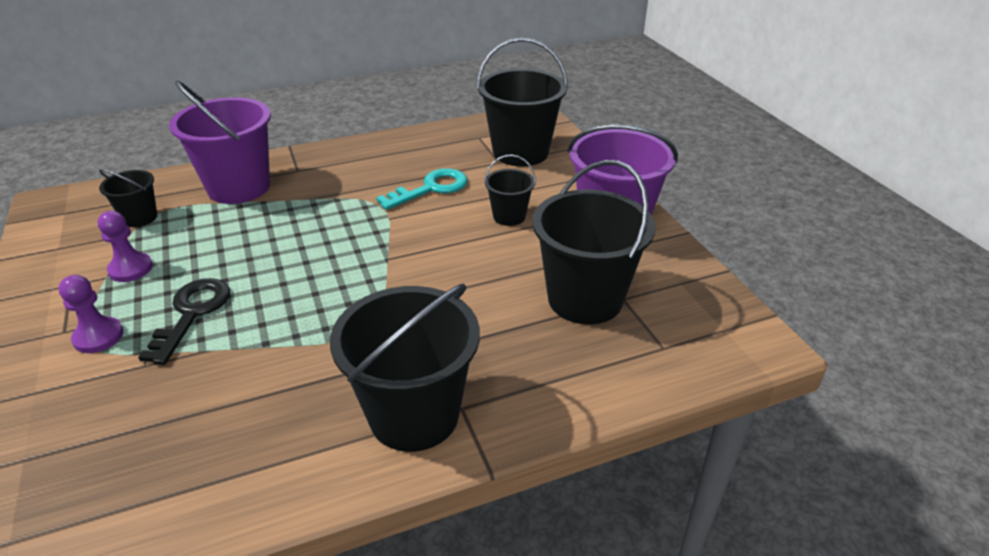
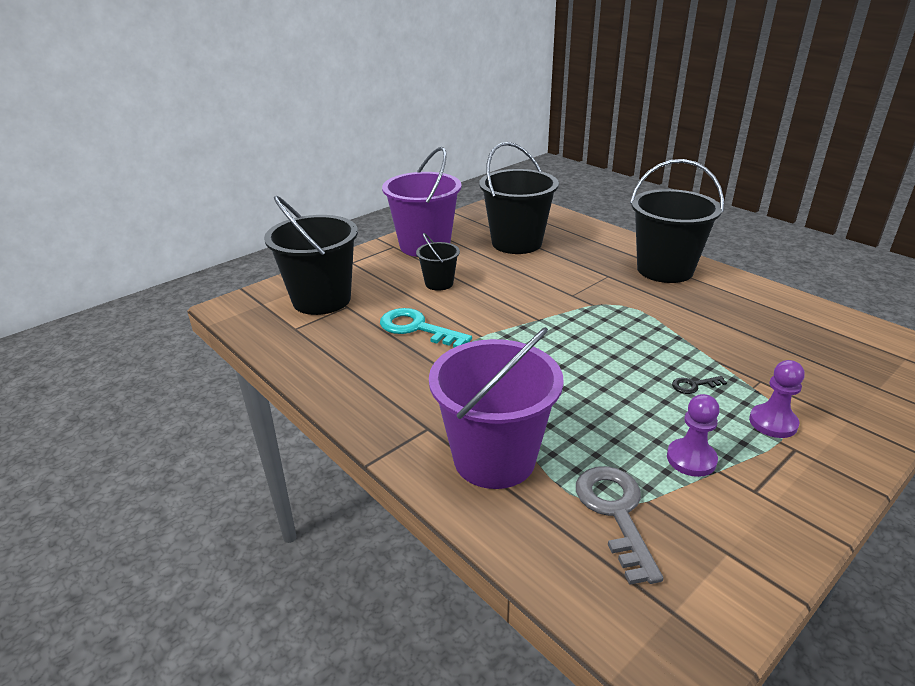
camera: 110 degrees left, 5 degrees down
(140, 218) = (615, 512): black bucket -> grey key
(192, 313) = (694, 385): black key -> black key, size x0.48

